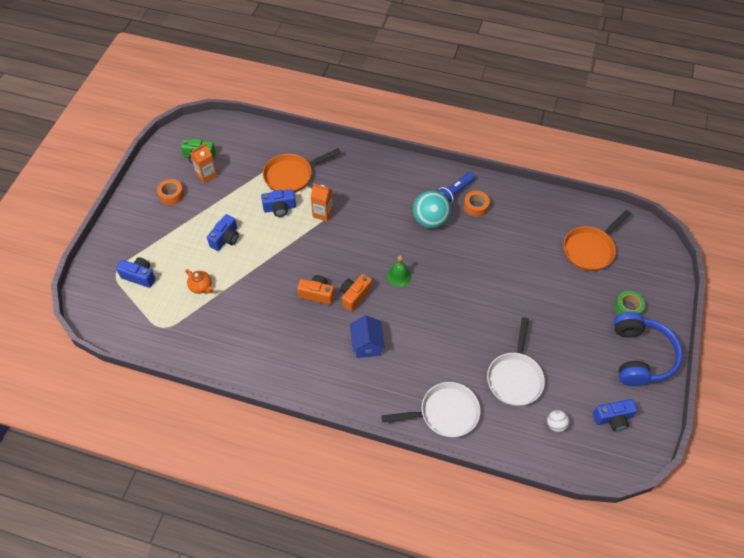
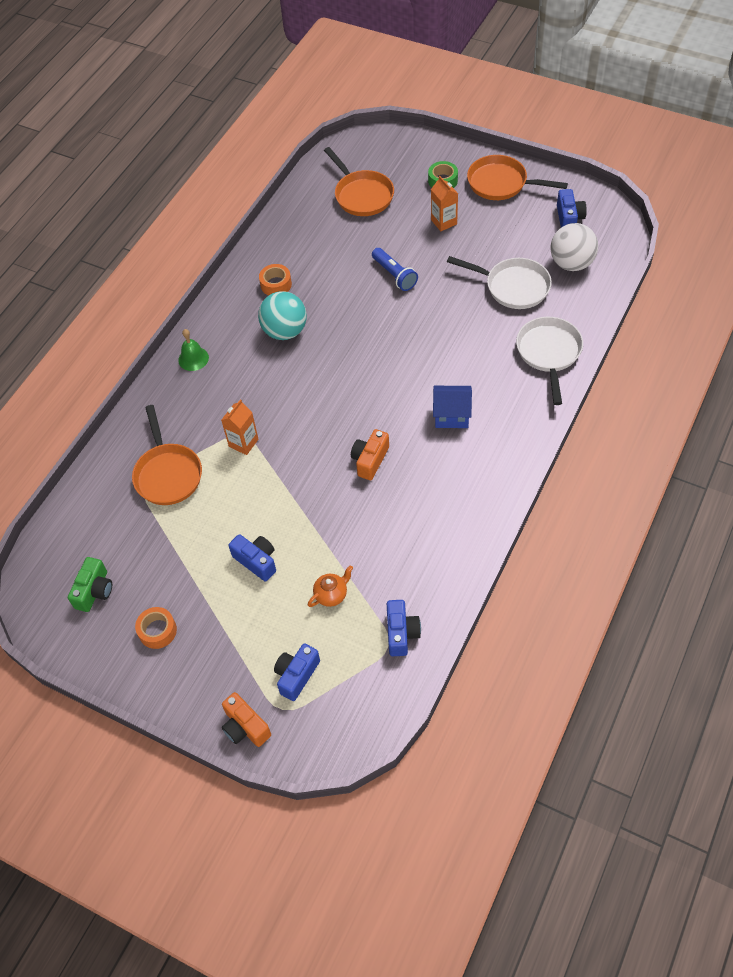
camera: 75 degrees left, 0 degrees up
(206, 175) = (134, 582): orange carton -> orange carton (444, 222)
(279, 208) = (221, 492): blue camera -> blue camera (401, 633)
(354, 296) = (380, 420): orange camera -> orange camera (245, 727)
(399, 276) = (360, 372): green bell -> green bell (193, 358)
(454, 193) = (249, 301): blue flashlight -> blue flashlight (394, 275)
(555, 425) = (571, 263): white ball -> white ball, size x2.02
(640, 356) = (501, 183): blue headphones -> orange pan

